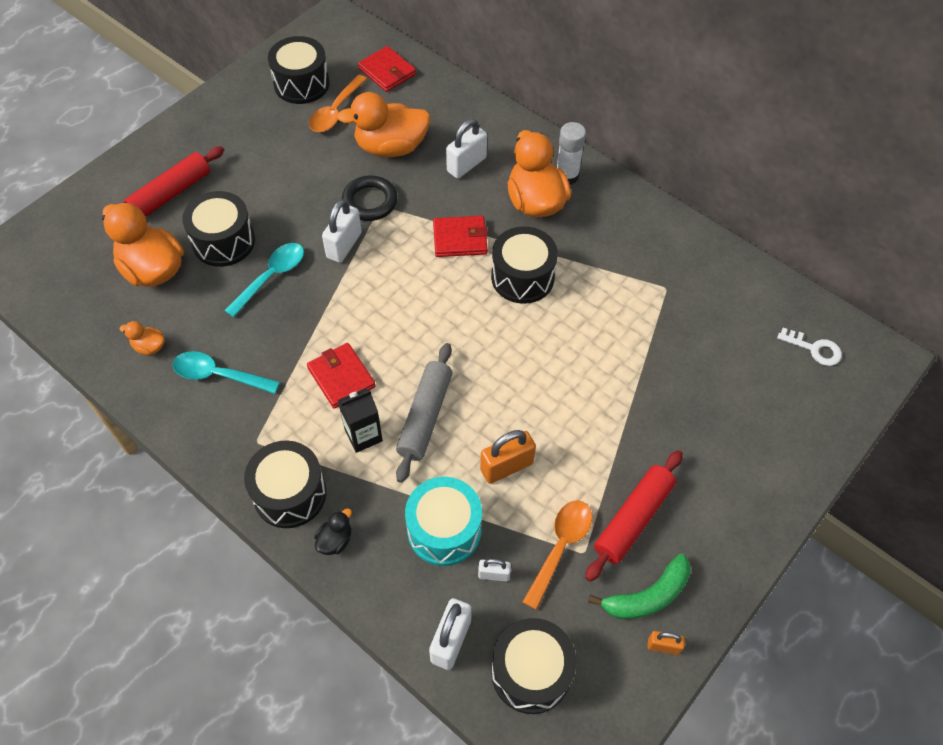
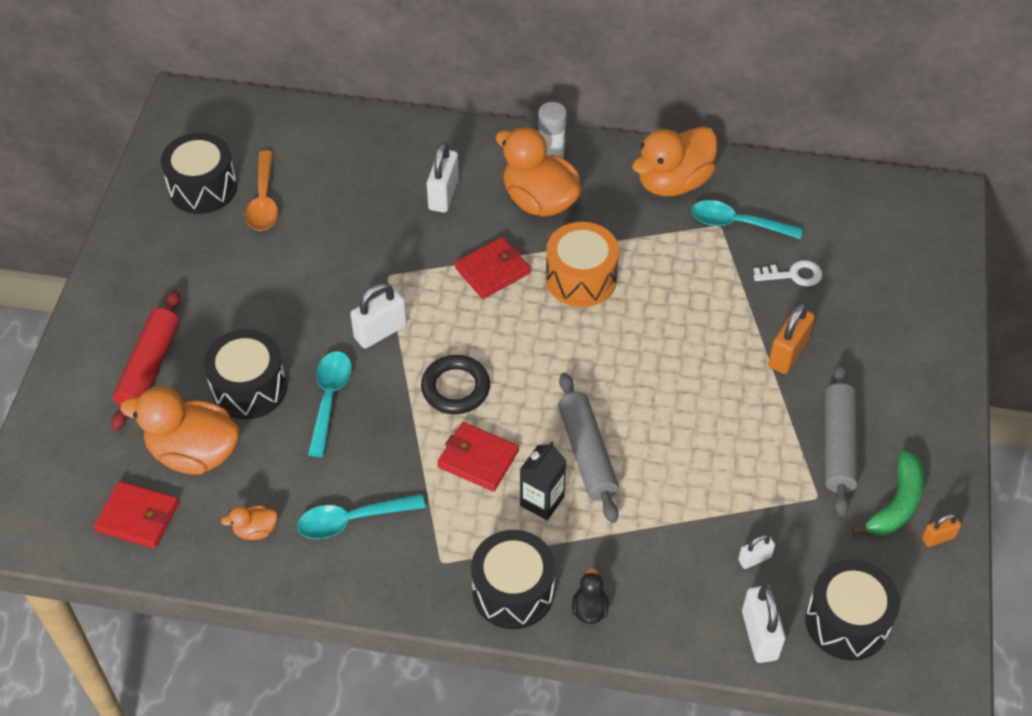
camera: 30 degrees left, 5 degrees down
(344, 245) = (380, 331): white padlock -> white padlock turned 60 degrees clockwise
(370, 201) = (373, 276): black ring -> black ring (455, 388)
(387, 72) = (287, 135): red wallet -> red wallet (137, 517)
(391, 147) = (352, 212): orange duck -> orange duck (673, 182)
(444, 530) = (682, 545): turquoise drum -> none
(506, 466) = (695, 459): orange padlock -> orange padlock (787, 353)
(522, 277) = (581, 279): black drum -> orange drum
(560, 547) = (794, 503): orange spoon -> none
(633, 519) = (838, 445): red rolling pin -> grey rolling pin
(682, 293) = (737, 223): none -> turquoise spoon
(814, 349) = (885, 219): white key -> white key (793, 275)

